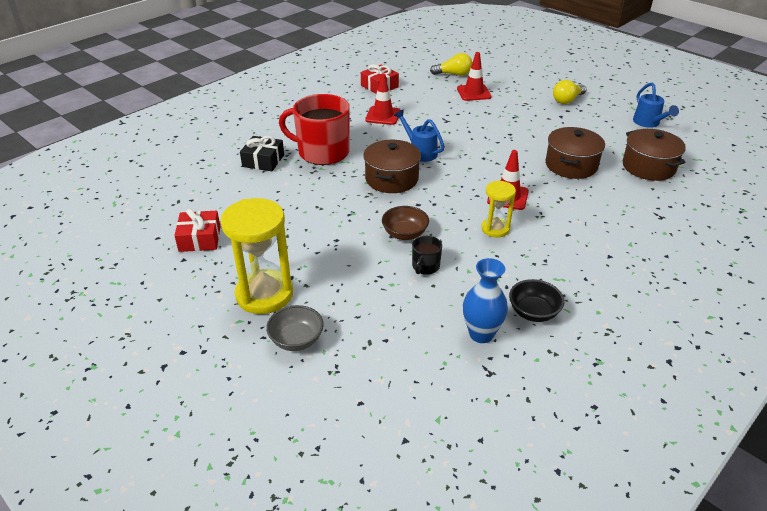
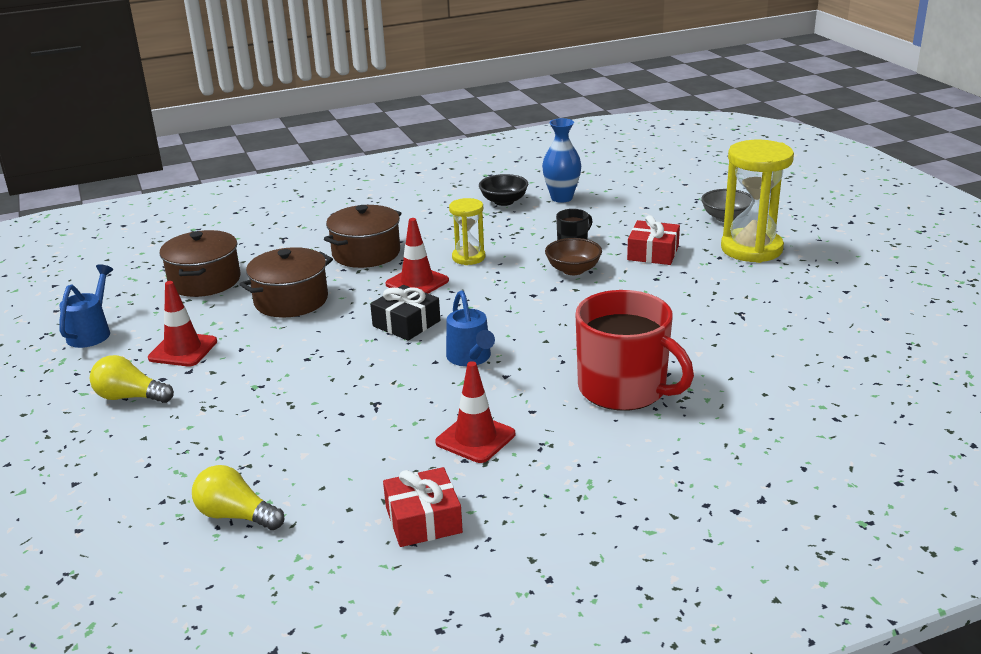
camera: 155 degrees left, 10 degrees down
(200, 239) = (827, 307): red gift -> red gift (653, 253)
(263, 161) = (728, 394): black gift -> black gift (406, 323)
(391, 179) = (543, 329): brown pot -> brown pot (366, 253)
(473, 93) = (259, 453): red traffic cone -> red traffic cone (183, 350)
(567, 100) = (130, 397): yellow light bulb -> yellow light bulb turned 150 degrees counterclockwise

